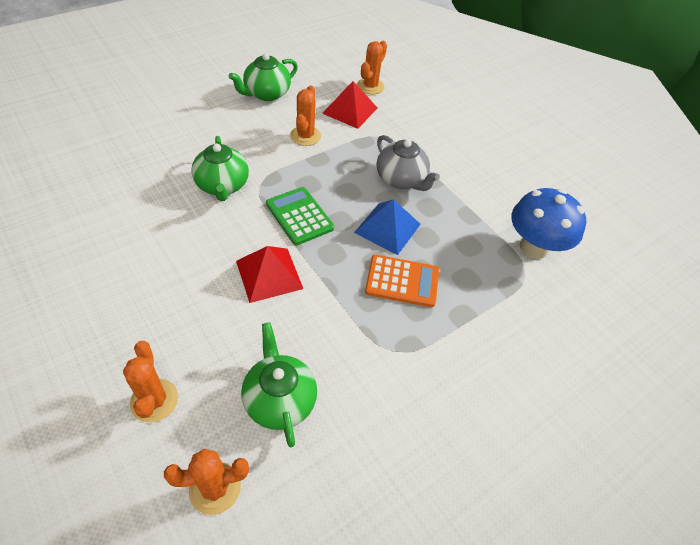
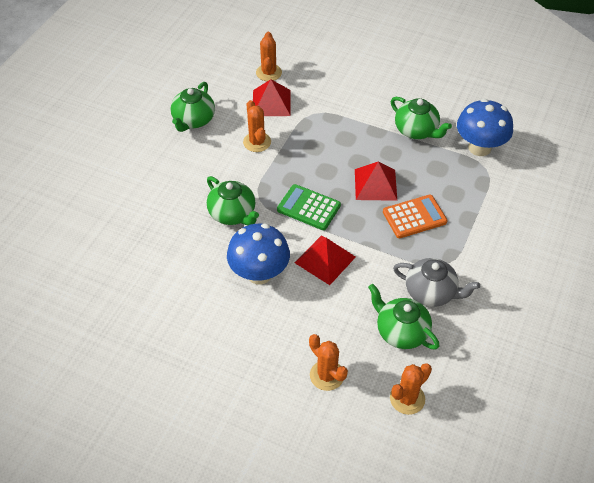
camera: 25 degrees left, 0 degrees up
(192, 253) = (259, 273): none -> blue mushroom
(387, 228) = (375, 184): blue pyramid -> red pyramid
(401, 180) = (355, 142): grey teapot -> grey teapot (431, 292)
(475, 199) = (416, 131): none -> green teapot

